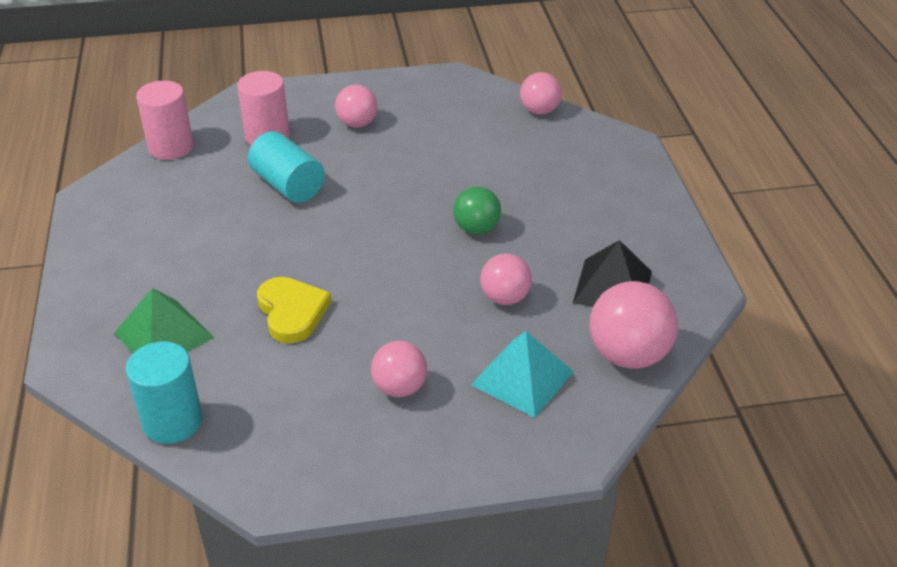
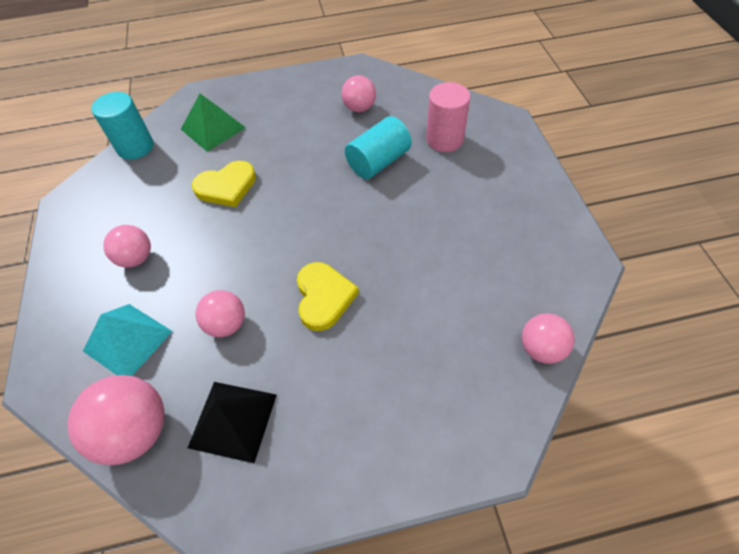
camera: 90 degrees right, 15 degrees up
(171, 147) = (420, 91): pink cylinder -> none
(357, 123) = (477, 193): pink ball -> pink ball (359, 108)
(476, 229) = (324, 297): green ball -> yellow heart

